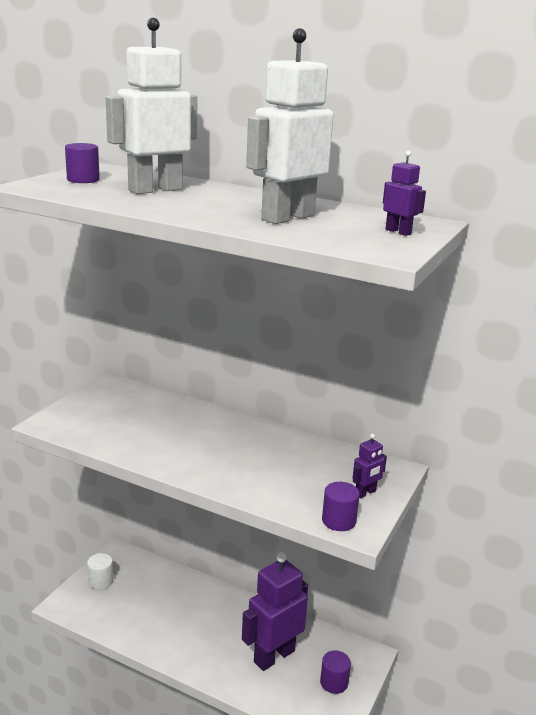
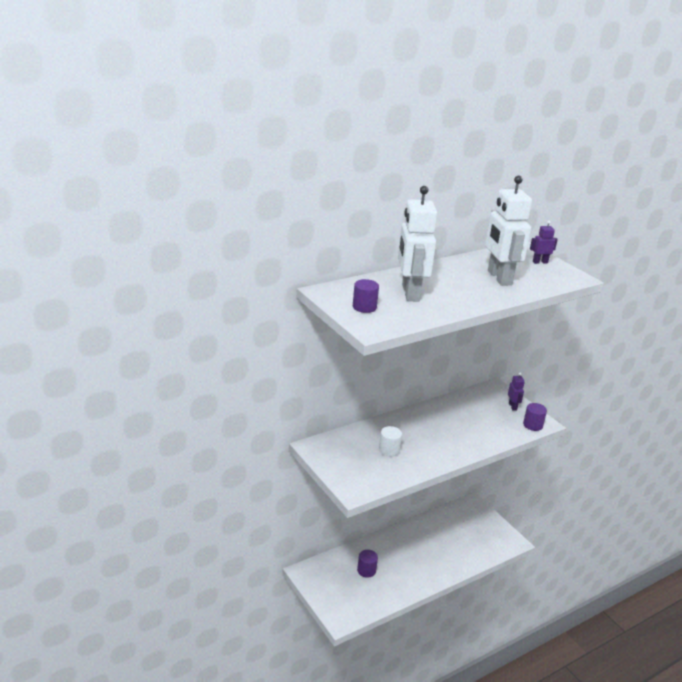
camera: 60 degrees left, 5 degrees up
(100, 581) = (329, 592): white cylinder -> white cylinder (389, 450)
(274, 656) = (451, 540): purple robot -> none
(334, 682) = (484, 526): purple cylinder -> purple cylinder (366, 570)

